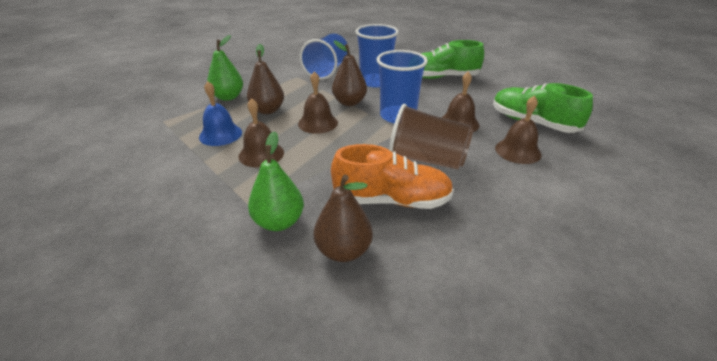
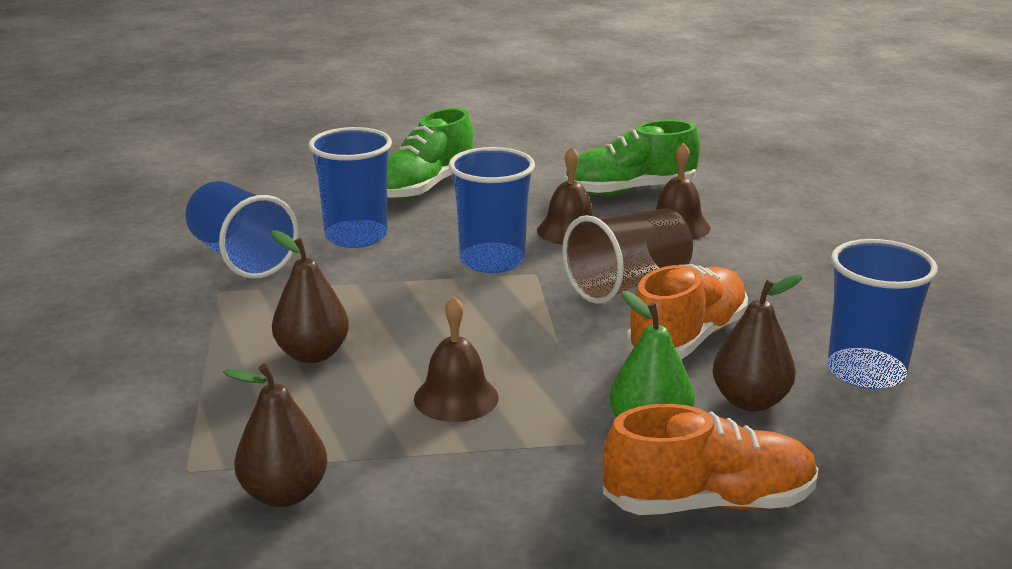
camera: 55 degrees left, 10 degrees down
(214, 273) = (709, 502): none -> orange shoe
(220, 134) = (337, 419): blue bell -> none
(228, 97) = (193, 378): green pear -> none
(318, 123) = (423, 325): brown bell -> none
(349, 102) = (395, 279): brown pear -> brown pear (284, 494)
(437, 295) = (866, 372): none -> blue cup

